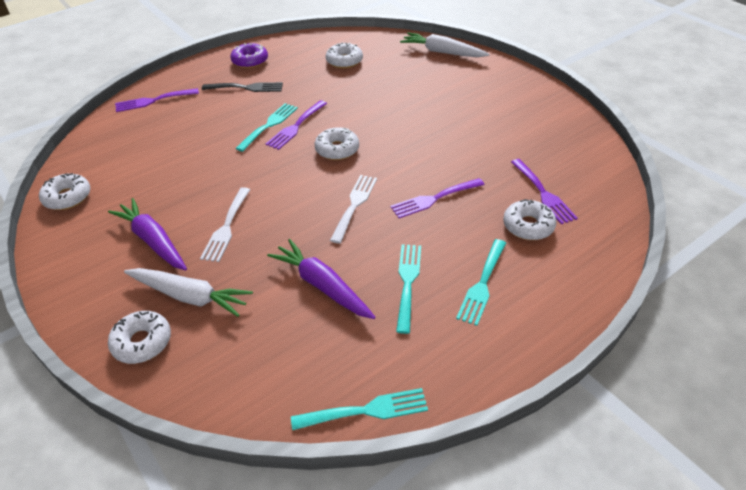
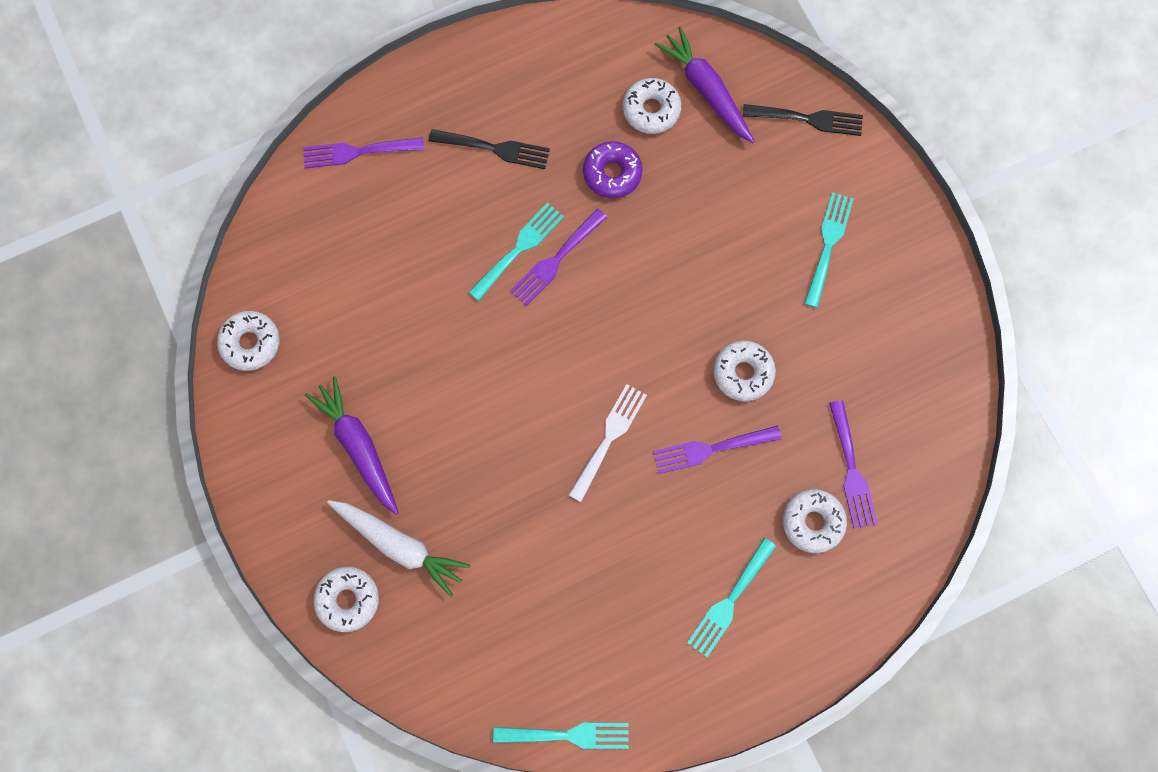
camera: 10 degrees right, 30 degrees up
(226, 227) = (447, 443): white fork -> none
(250, 61) = (506, 77): purple donut -> purple donut (612, 173)
(322, 285) = (549, 562): purple carrot -> purple carrot (706, 90)
(337, 149) = (605, 323): white donut -> white donut (743, 373)
(407, 282) = (646, 579): turquoise fork -> turquoise fork (828, 244)
(442, 52) = (808, 119): white carrot -> black fork

